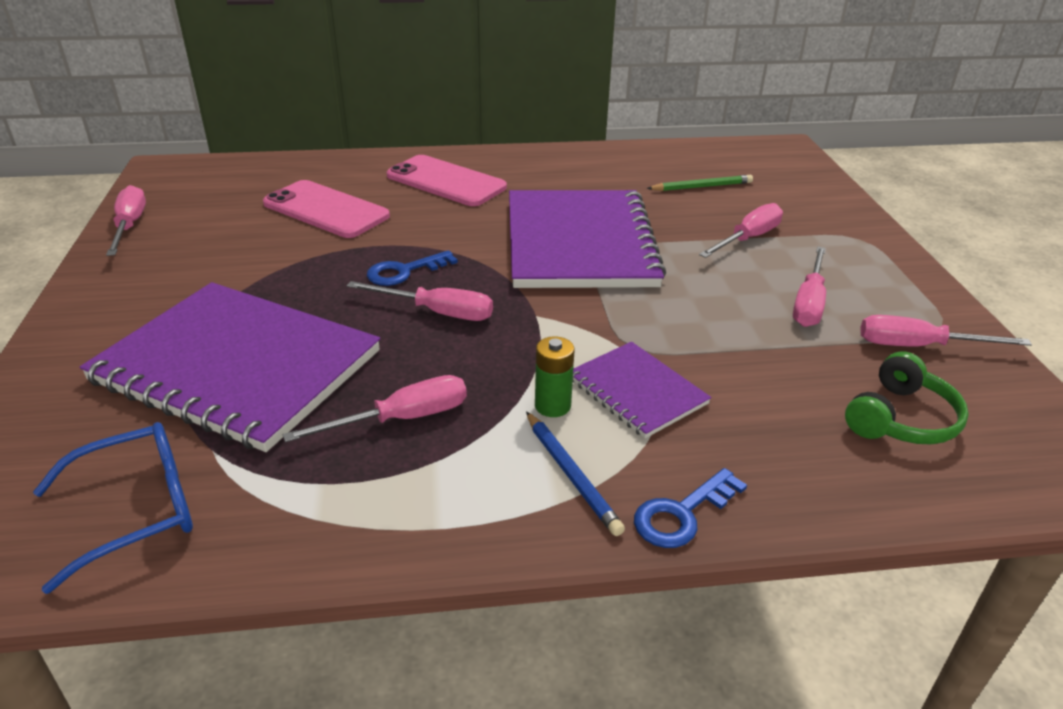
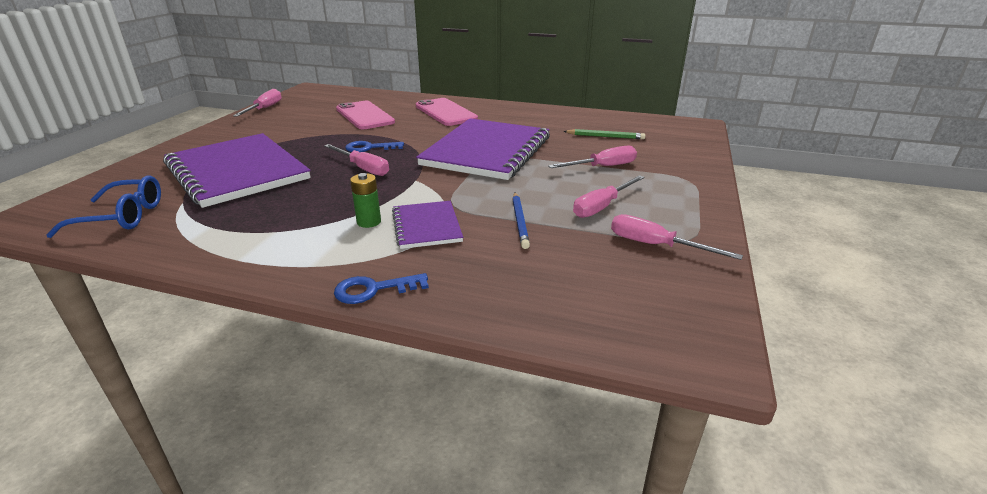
camera: 25 degrees right, 5 degrees down
(402, 419) = (283, 210): pink screwdriver -> none
(571, 475) = (336, 255): blue pencil -> blue pencil (520, 222)
(901, 419) = (587, 280): green headphones -> none

